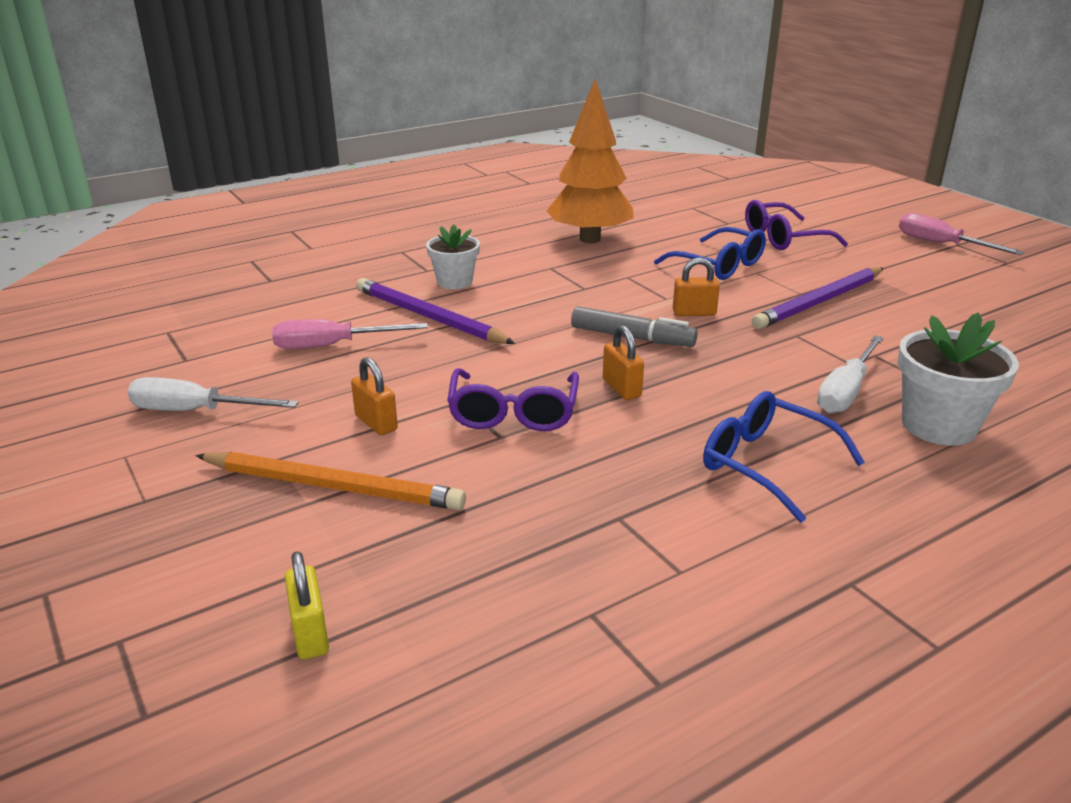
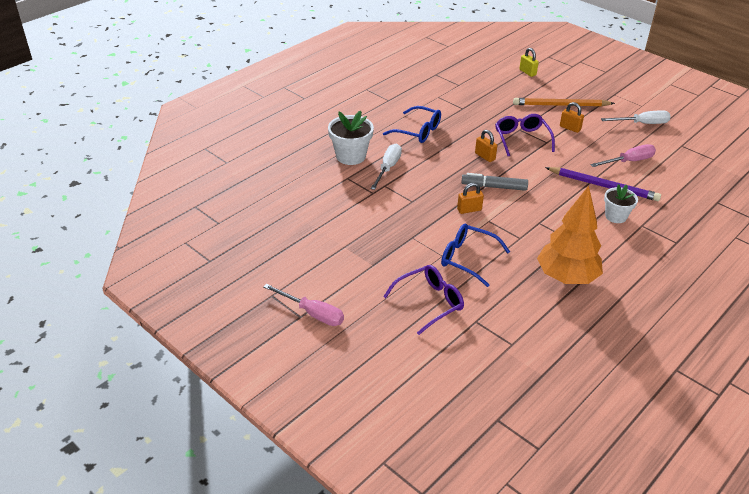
camera: 165 degrees right, 10 degrees up
(820, 302) = (401, 230): purple pencil -> none

